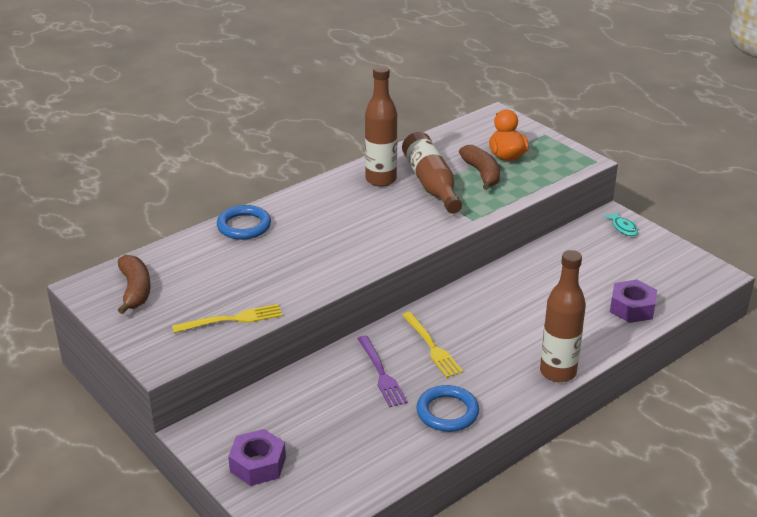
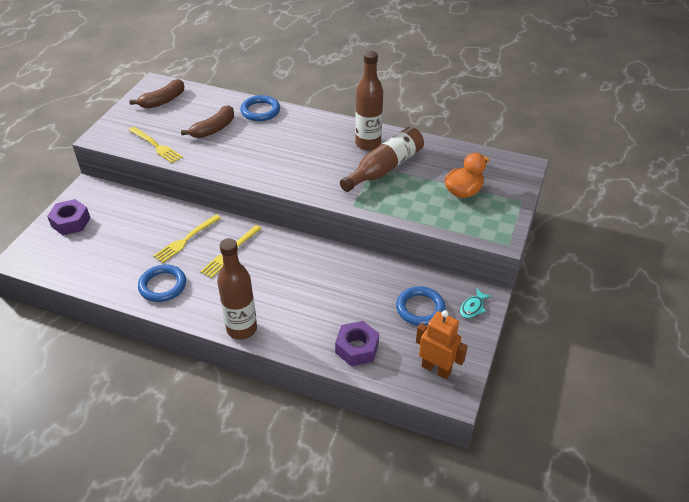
camera: 60 degrees right, 10 degrees up
(381, 374) = (185, 240): purple fork -> yellow fork
(482, 174) = (423, 188): brown banana -> brown banana (214, 129)
(605, 255) = (420, 308): none -> blue ring
(684, 273) = (436, 369): none -> orange robot

